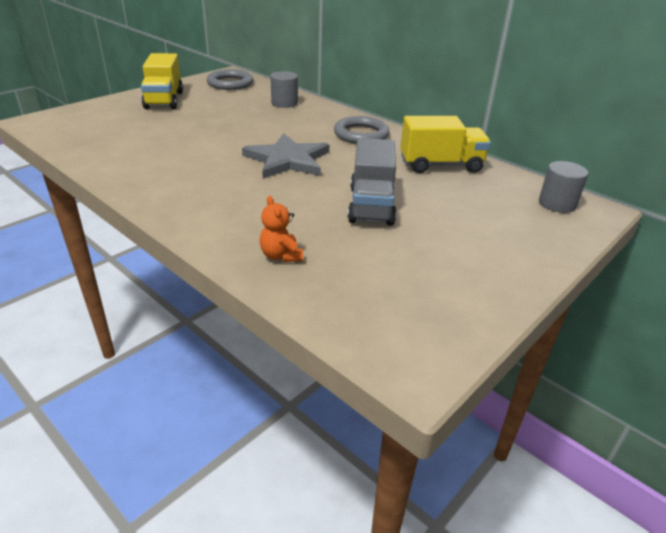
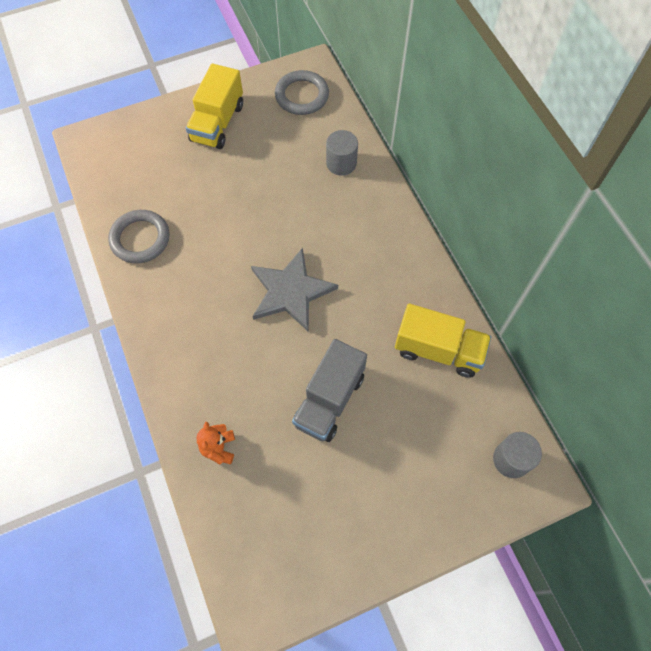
camera: 25 degrees right, 30 degrees up
(361, 134) = (390, 260): grey ring -> grey ring (140, 239)

